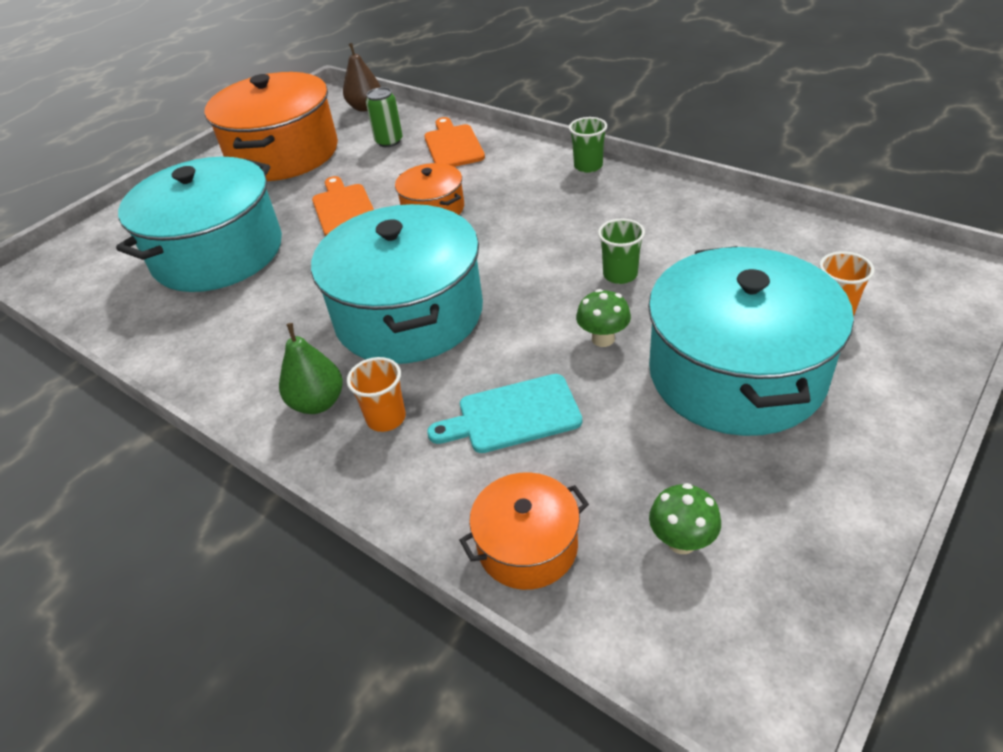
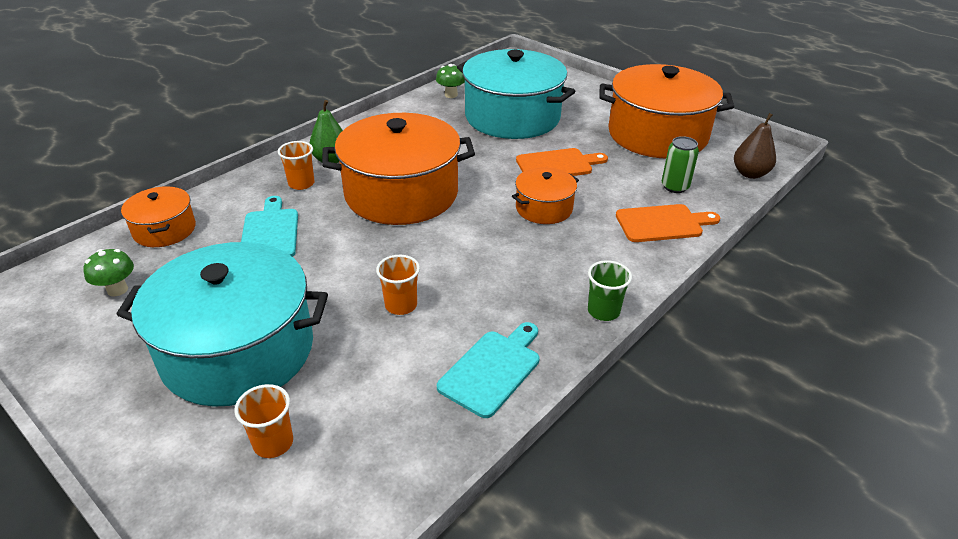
camera: 90 degrees right, 5 degrees down
(409, 314) = (401, 193): turquoise pot -> orange pot
(603, 339) = (322, 283): green mushroom -> green mushroom (451, 95)
(620, 275) = (401, 305): green cup -> orange cup
(684, 210) = (492, 370): none -> turquoise cutting board

